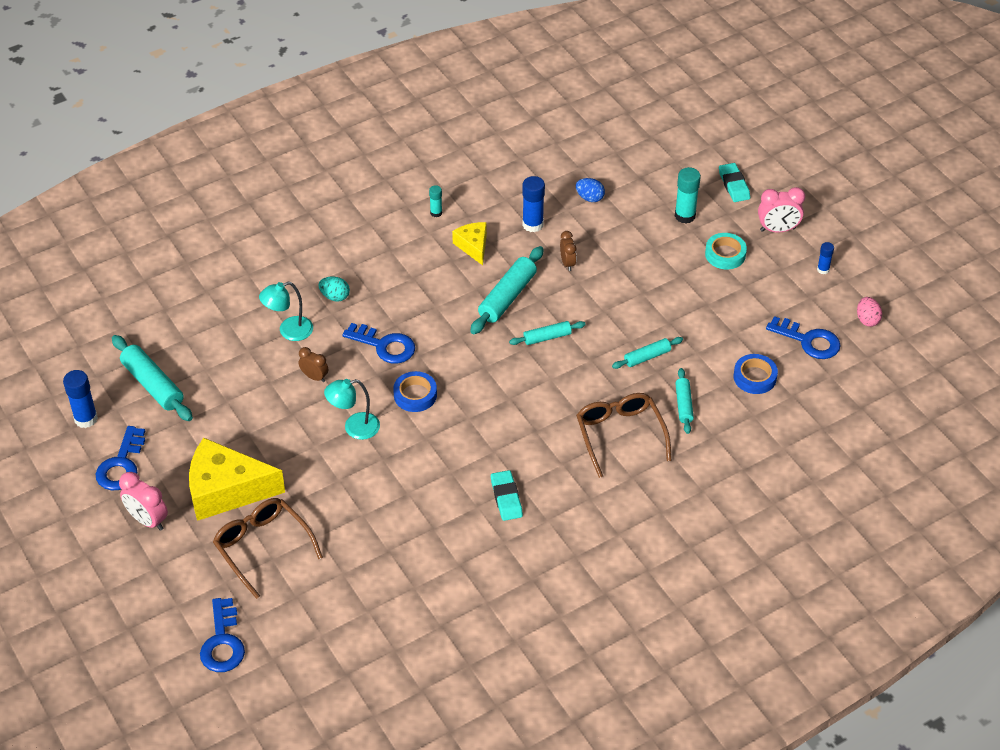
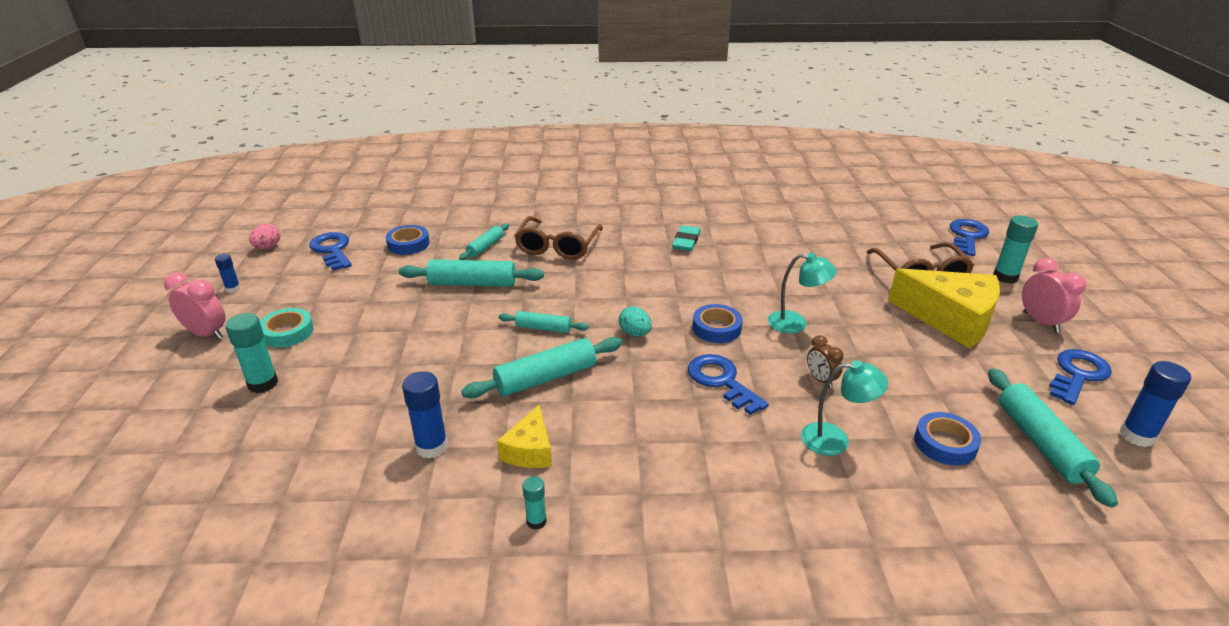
camera: 150 degrees left, 15 degrees down
(180, 579) = (1005, 277): none -> turquoise glue stick
(217, 358) = (945, 443): none -> blue tape
(335, 296) = (754, 459): turquoise egg -> turquoise egg (635, 333)
(567, 263) = (445, 386): brown clock -> none
(589, 198) = (327, 451): blue egg -> none
(647, 357) = (472, 283): turquoise rolling pin -> turquoise rolling pin, size x1.70
(734, 185) = (164, 394): turquoise eraser -> none

